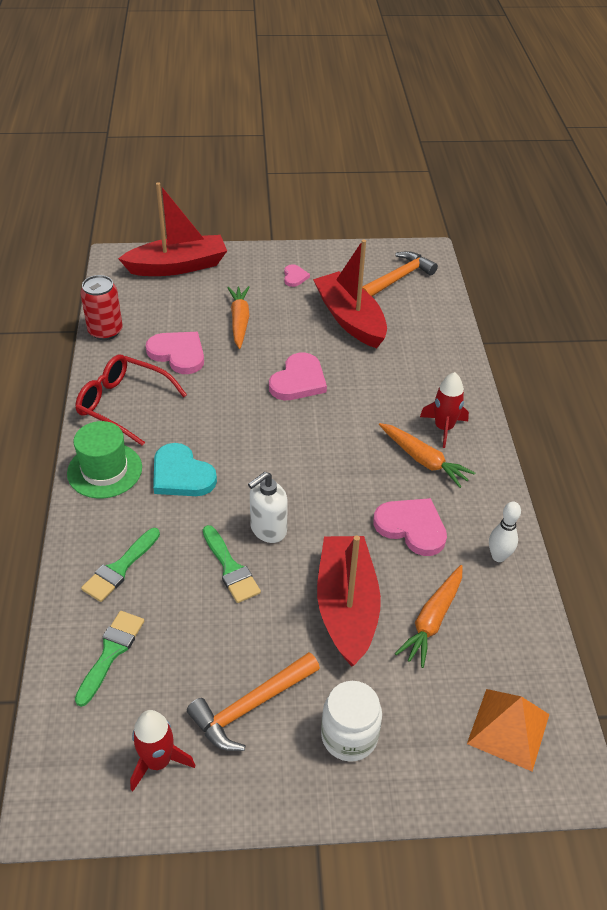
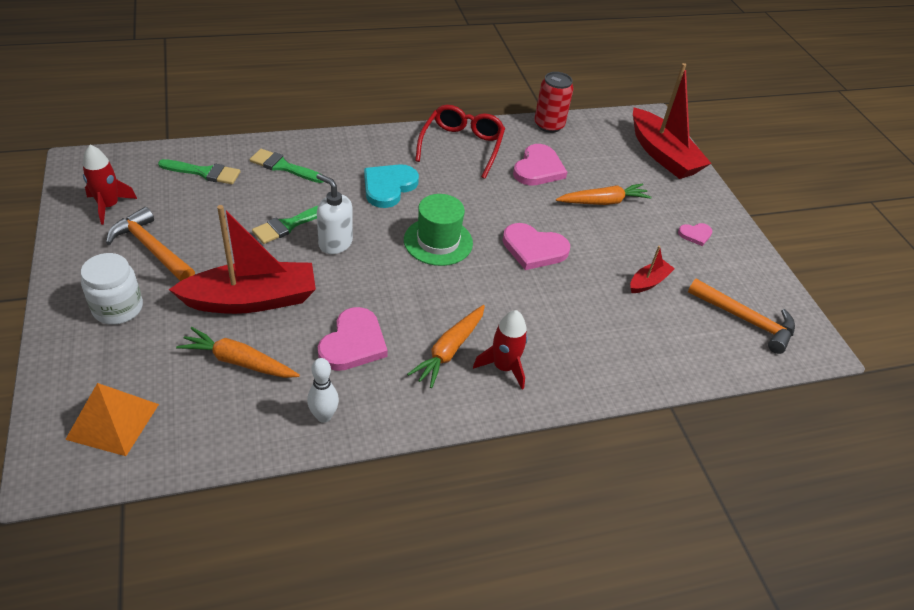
camera: 75 degrees right, 0 degrees up
(104, 470) = (383, 146): green hat -> green hat (438, 241)
(350, 319) = (648, 282): red boat -> red boat, size x0.46

